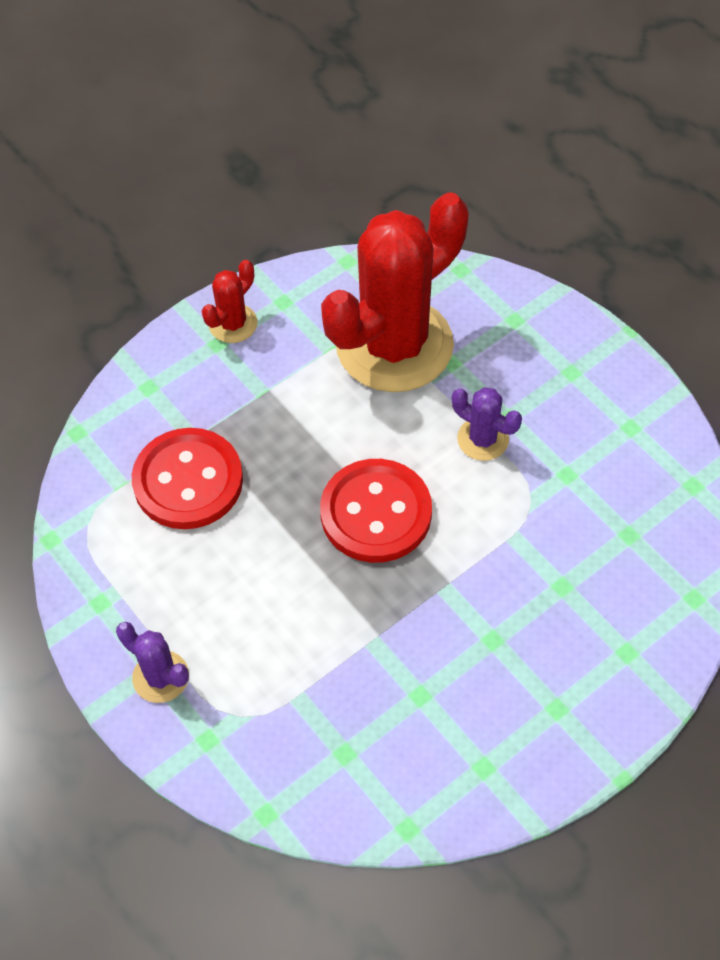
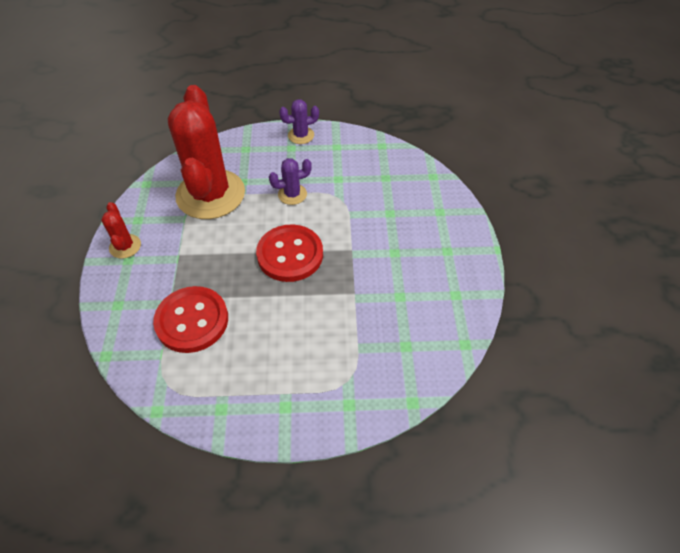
camera: 55 degrees left, 5 degrees down
(160, 677) = (293, 405): purple cactus -> purple cactus (301, 135)

